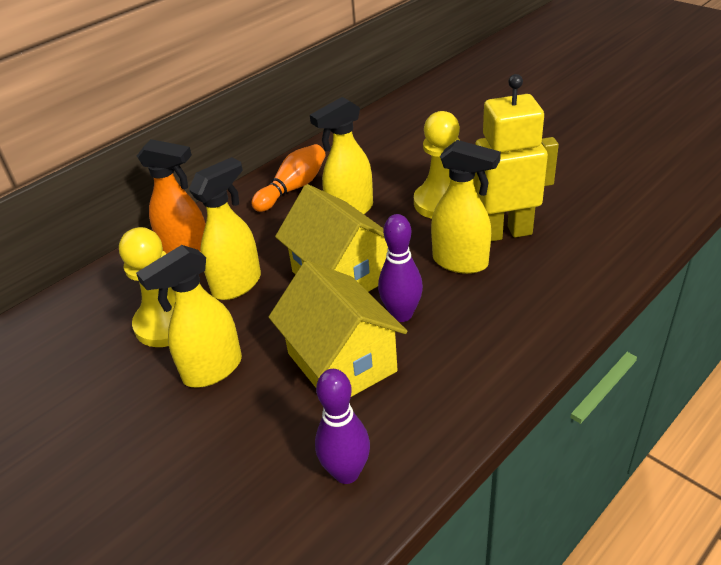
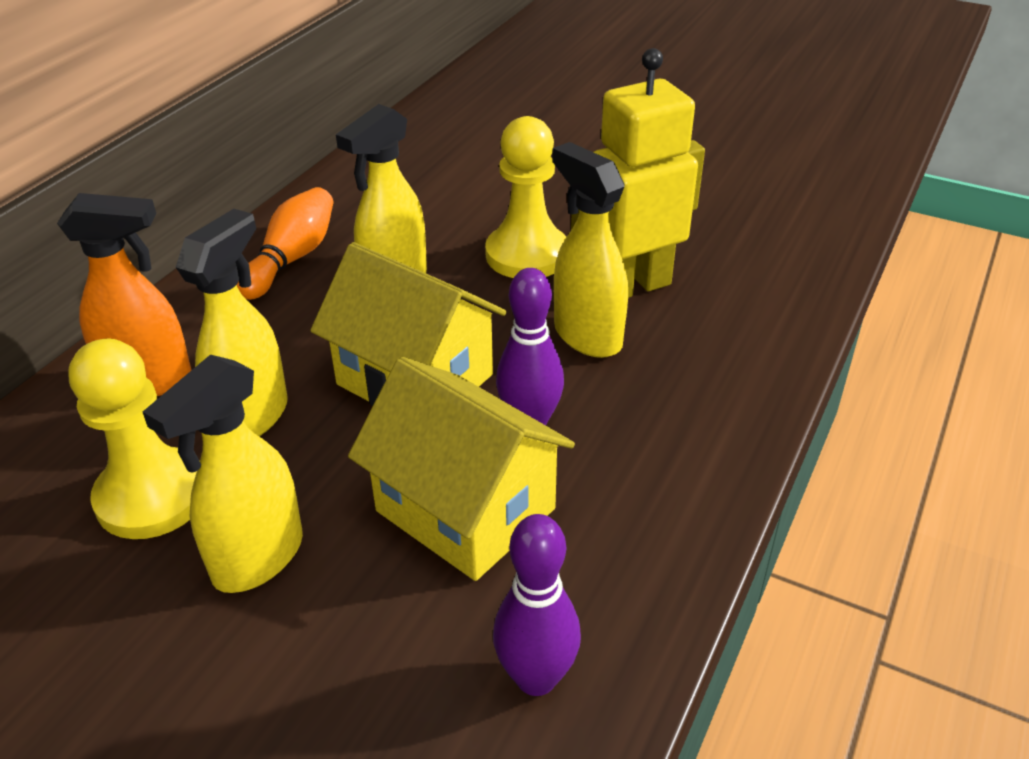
camera: 20 degrees left, 0 degrees up
(461, 262) = (587, 336): yellow spray bottle -> yellow spray bottle turned 135 degrees counterclockwise

